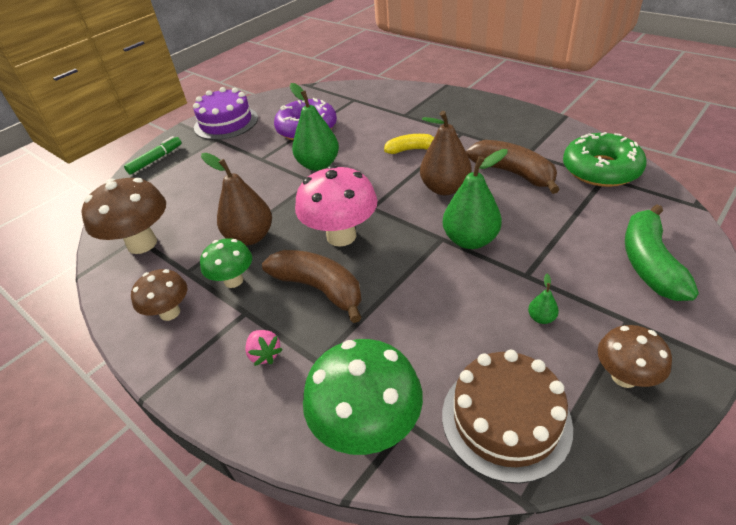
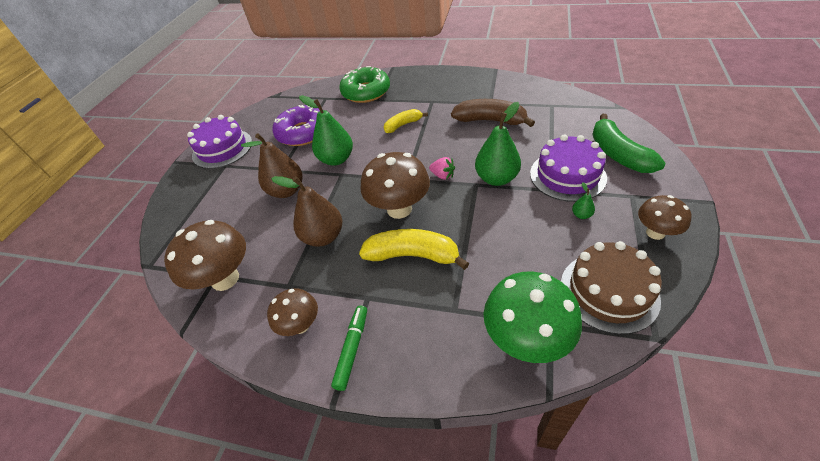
camera: 25 degrees left, 5 degrees up
(155, 159) = (176, 201): green marker -> green marker (352, 349)
(233, 280) = (337, 277): green mushroom -> none
(265, 354) = (409, 322): pink strawberry -> pink strawberry (442, 175)
(319, 288) = (413, 255): brown banana -> yellow banana
(341, 236) = (399, 209): pink mushroom -> brown mushroom
(445, 188) = (450, 147): brown pear -> brown pear (286, 191)
(560, 266) = (567, 175): none -> purple cake
(601, 169) = (545, 100): green donut -> green donut (366, 92)

